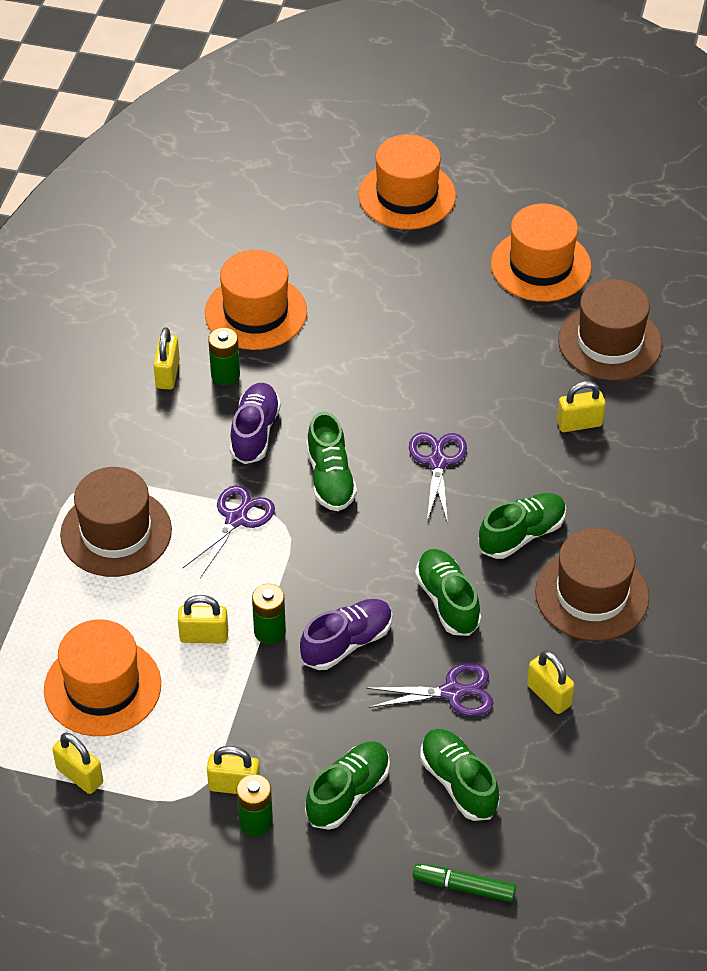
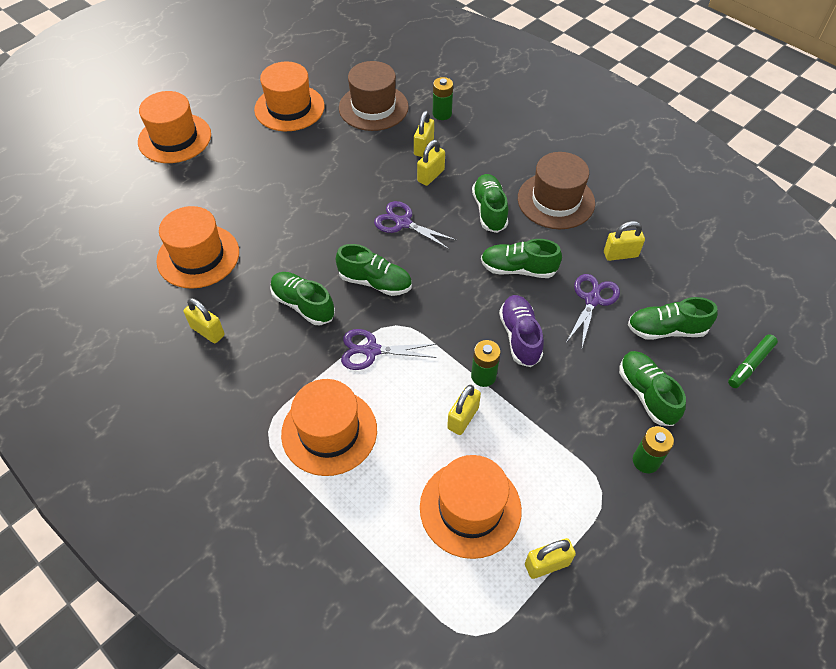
camera: 60 degrees left, 5 degrees up
(116, 532) = (329, 431): brown hat -> orange hat
(225, 375) = (238, 298): green battery -> green battery (442, 114)
(234, 786) = (607, 460): yellow padlock -> yellow padlock (430, 175)
(236, 519) = (371, 350): purple scissors -> purple scissors turned 60 degrees counterclockwise
(255, 432) = (303, 305): purple shoe -> green shoe

